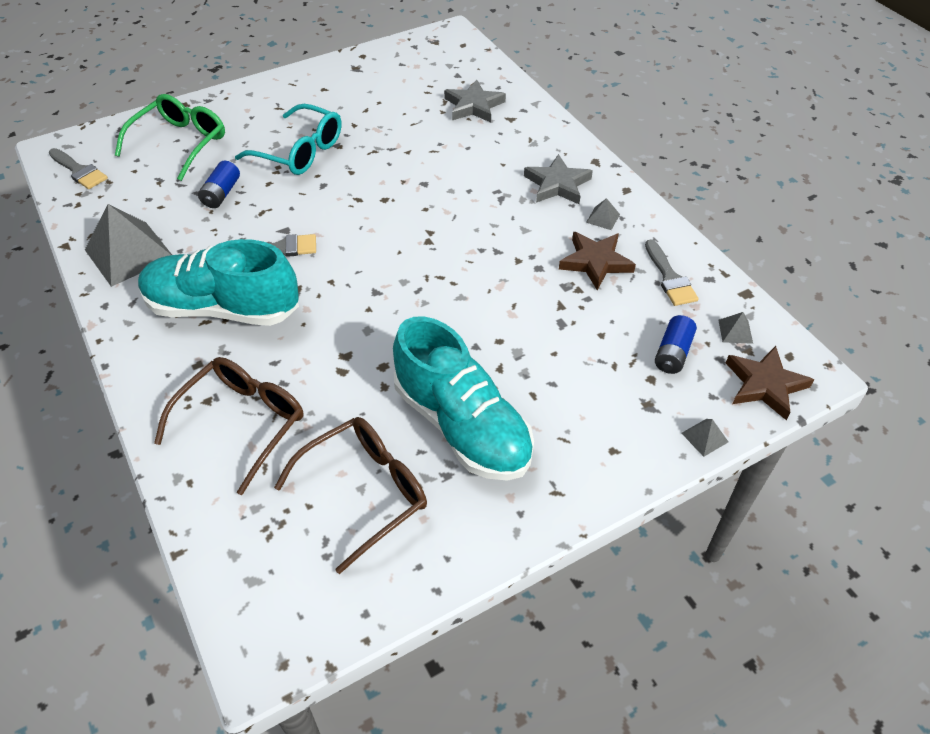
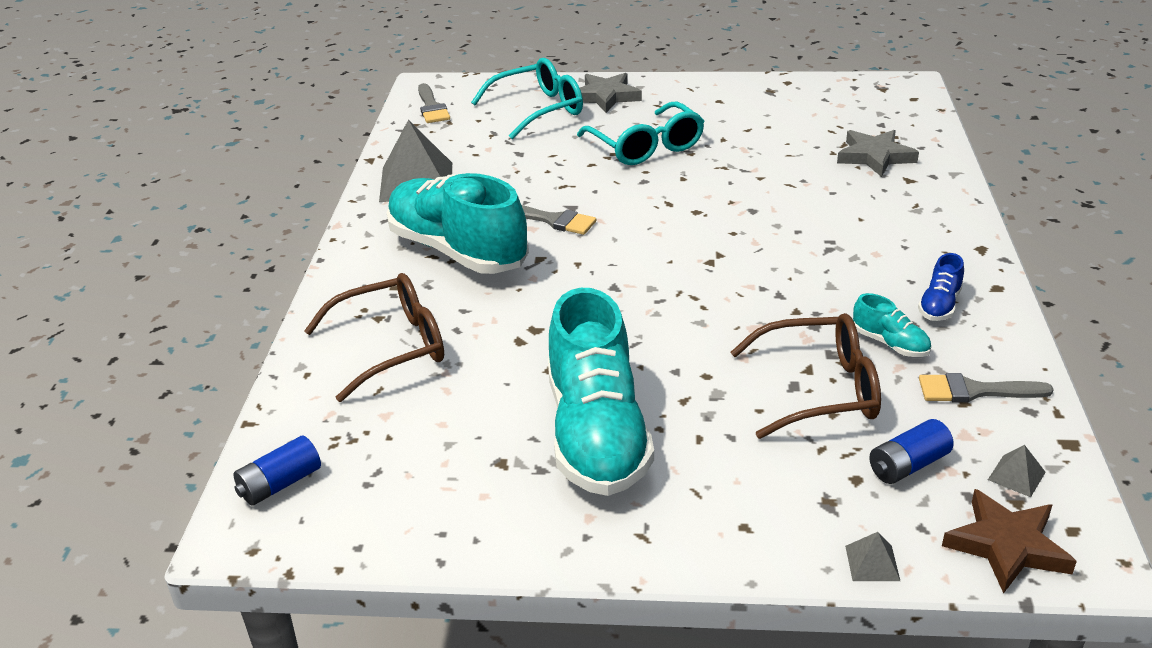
camera: 35 degrees right, 15 degrees down
(180, 143) = (537, 110): green glasses -> turquoise glasses
(221, 193) = (539, 160): blue battery -> blue battery (280, 484)
(364, 492) = (448, 448): brown glasses -> brown glasses (818, 390)
(557, 184) = (910, 256): grey star -> grey star (606, 96)
(595, 262) = (890, 344): brown star -> turquoise shoe
(603, 218) = (939, 305): grey pyramid -> blue shoe
(669, 278) = (974, 391): grey brush -> grey brush turned 75 degrees clockwise

